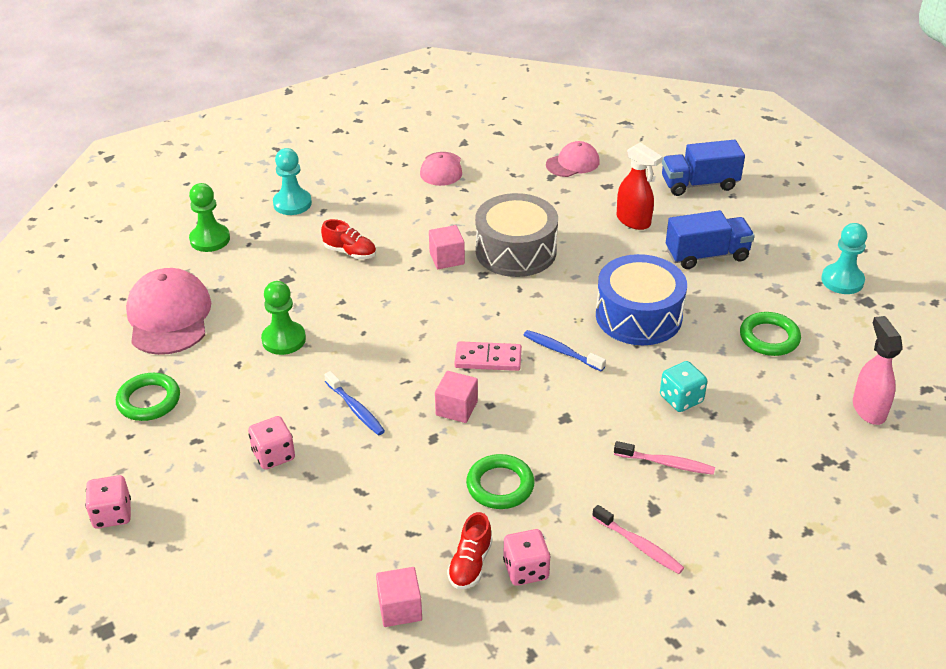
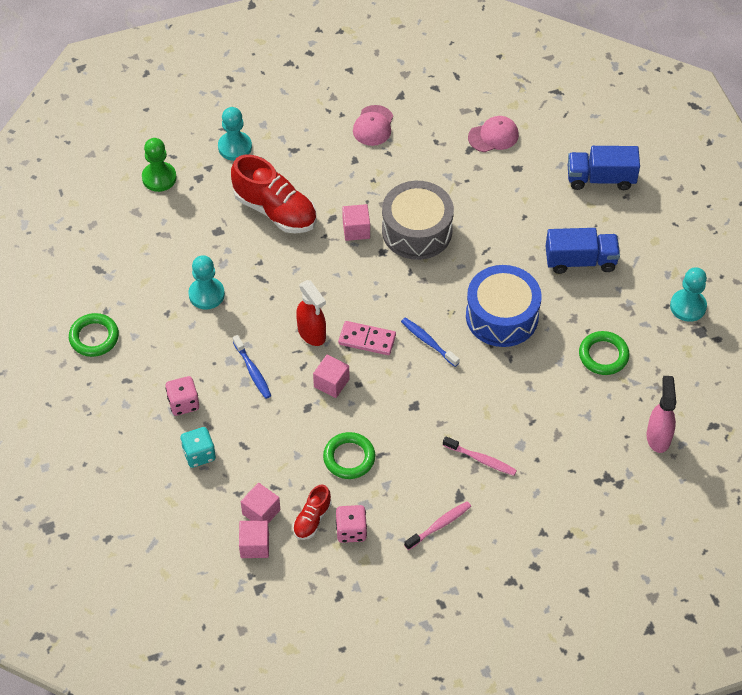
camera: 10 degrees right, 15 degrees up
(112, 514) = (59, 435): pink dice -> none
(169, 316) = (117, 256): pink cap -> none
(284, 339) = (206, 294): green pawn -> turquoise pawn
(350, 252) = (275, 210): red shoe -> red shoe, size x1.93
(400, 565) = (261, 512): none -> pink cube
(633, 221) = (528, 213): red spray bottle -> red spray bottle (312, 333)
(639, 545) = (439, 525): pink toothbrush -> pink toothbrush turned 90 degrees counterclockwise
(681, 399) = (511, 403): turquoise dice -> turquoise dice (199, 454)

